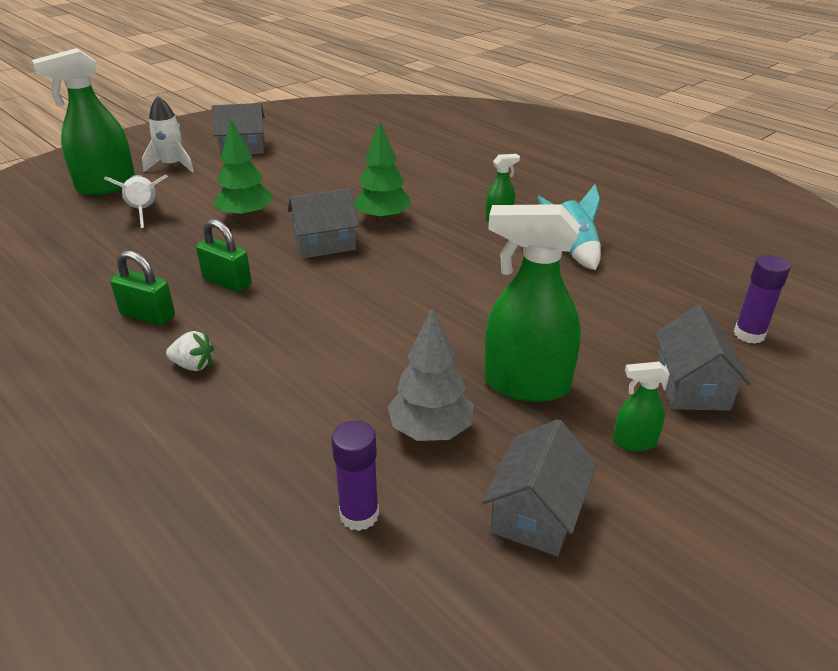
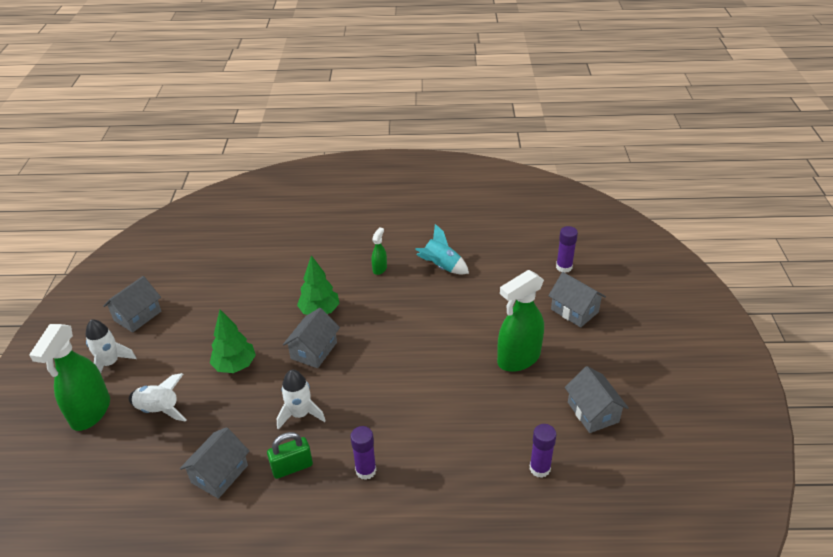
camera: 45 degrees left, 5 degrees up
(96, 280) = (219, 474): none -> grey house
(193, 365) = (366, 470): white strawberry -> purple glue stick
(227, 282) = (300, 414): green padlock -> white rocket
(430, 431) = (513, 411): grey tree -> none
(634, 442) = (586, 353): green spray bottle -> none

